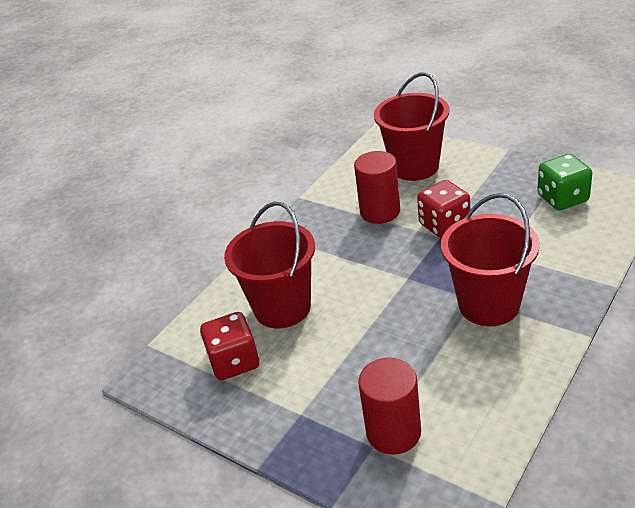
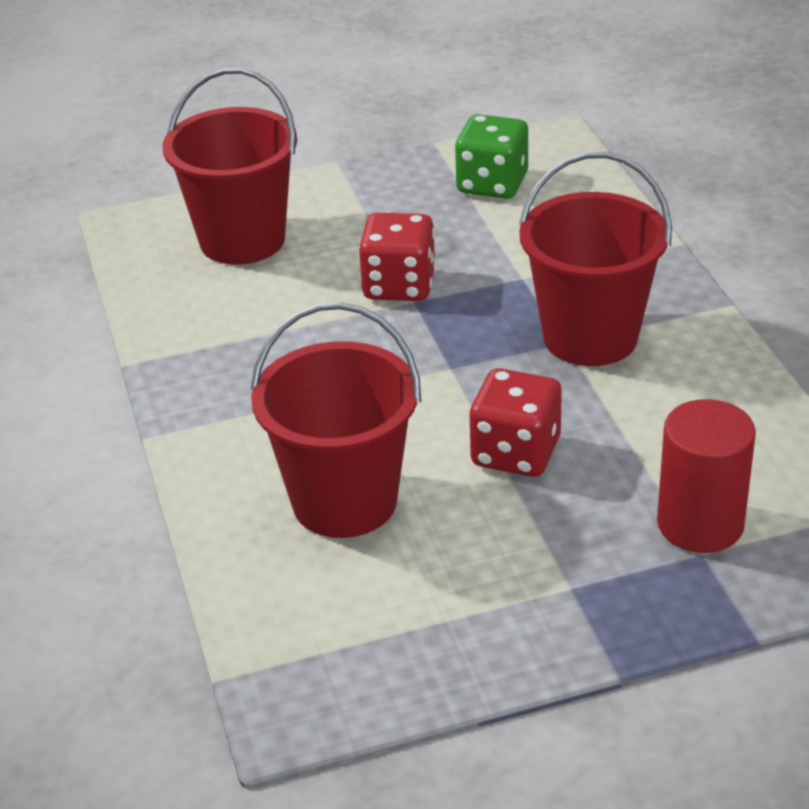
camera: 55 degrees left, 0 degrees up
(234, 362) = (389, 602): red dice -> red dice (515, 453)
(380, 212) = (285, 317): red cylinder -> none

